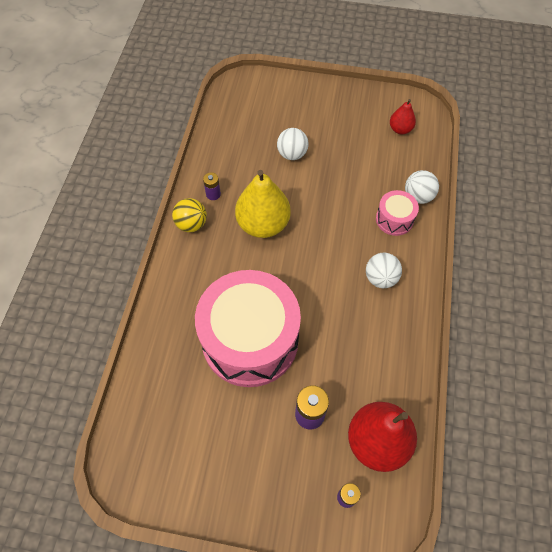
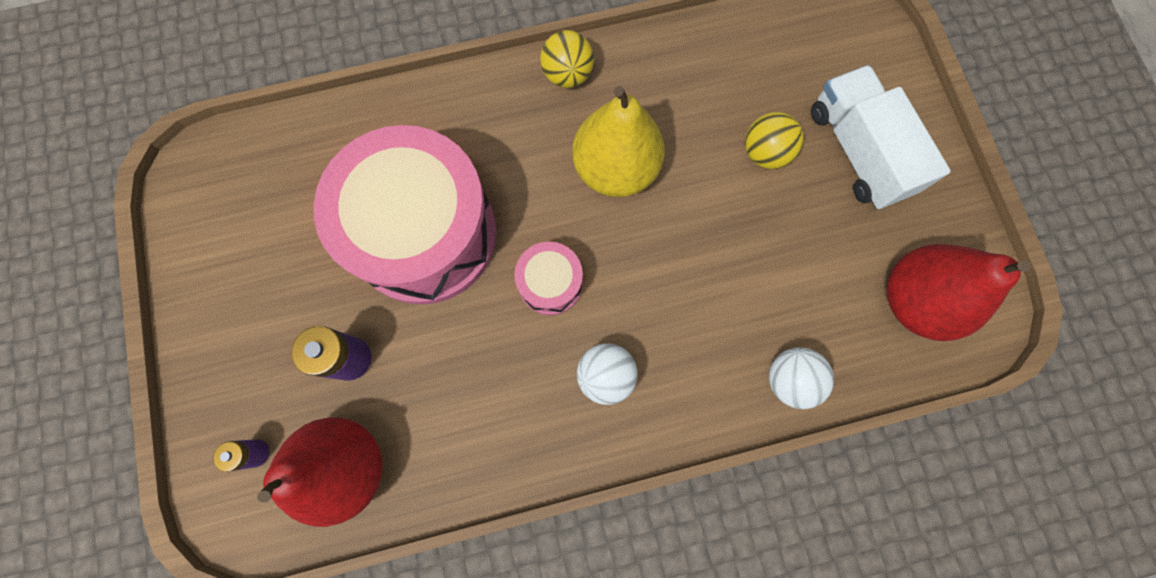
camera: 65 degrees right, 15 degrees up
(213, 194) = (632, 78): purple battery -> none
(292, 154) = (765, 153): white ball -> yellow ball
(312, 116) = (858, 151): none -> white truck
(394, 219) = (724, 357): pink drum -> pink drum (550, 283)
(400, 129) = (915, 300): red pear -> red pear, size x1.93

